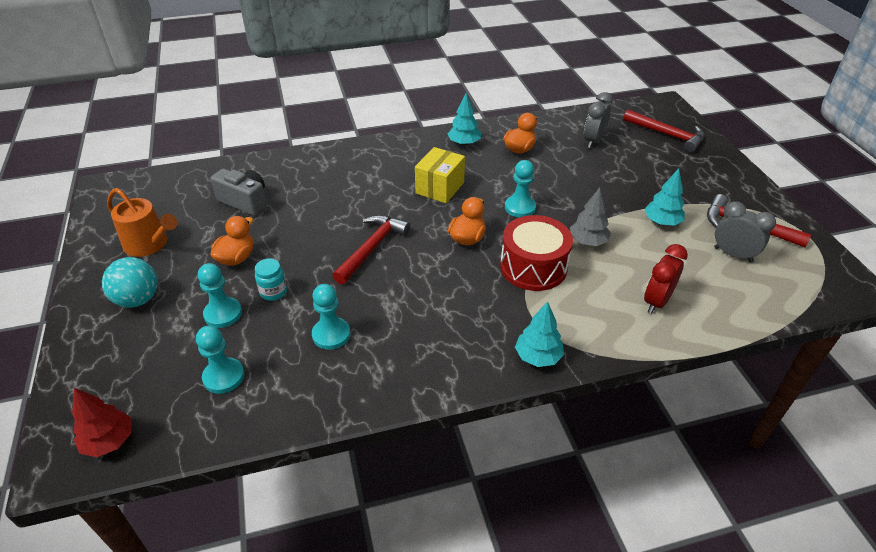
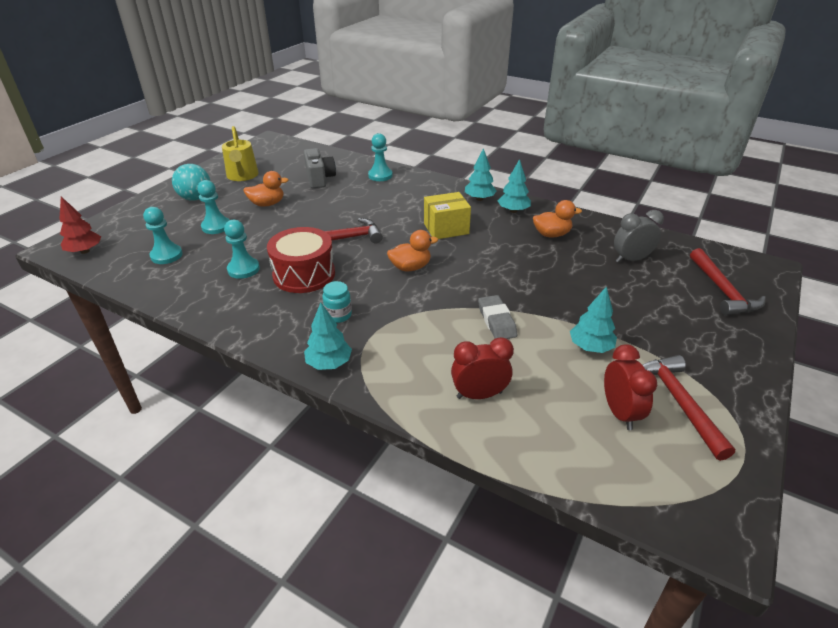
camera: 45 degrees right, 5 degrees down
(149, 244) = (242, 176): orange watering can -> yellow watering can
(273, 292) = (255, 230): turquoise jar -> turquoise jar (338, 315)
(423, 146) = (479, 199): none -> turquoise tree
(520, 207) = (483, 270): turquoise pawn -> turquoise pawn (380, 175)
(533, 267) = (424, 311): red drum -> red drum (304, 274)
(588, 241) = (496, 321): grey tree -> grey eraser
(733, 254) = (619, 413): grey clock -> red clock

